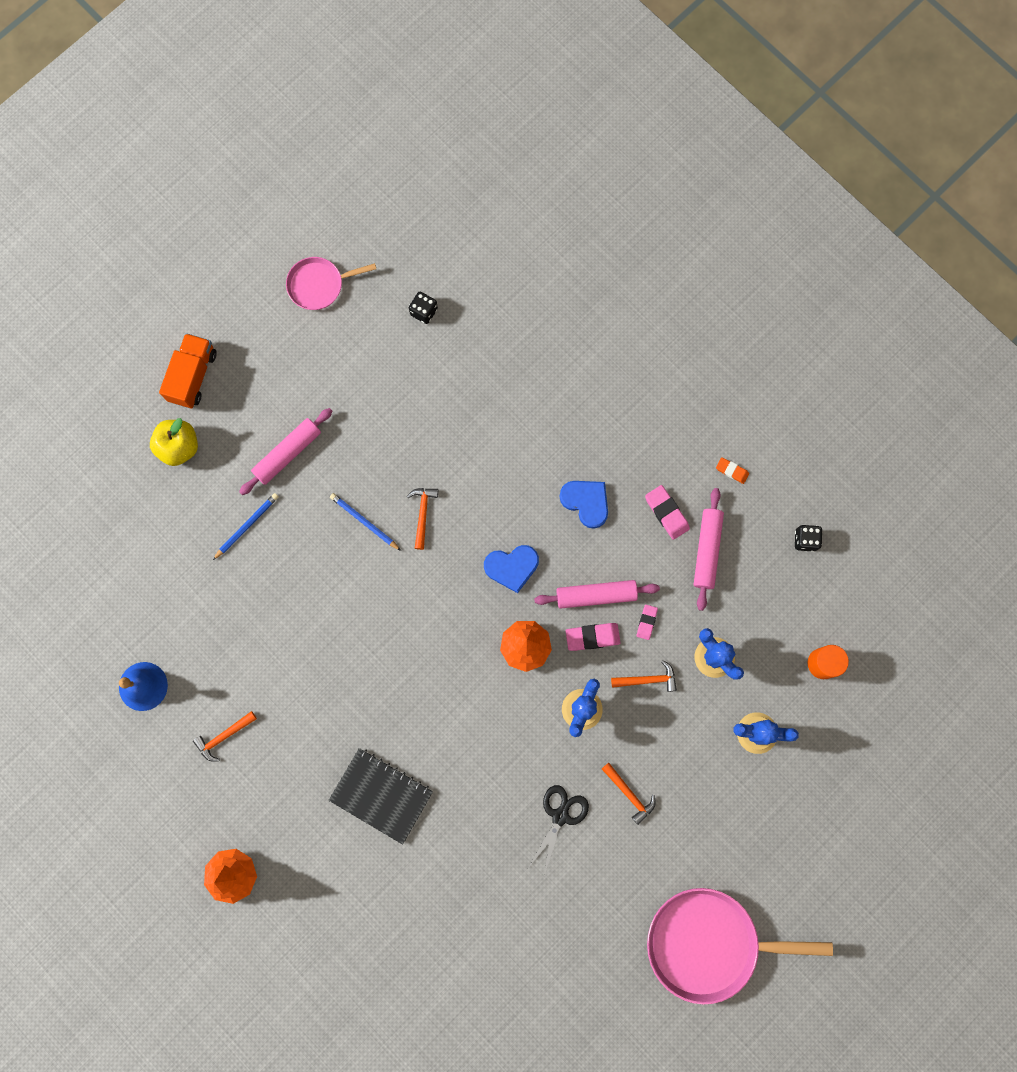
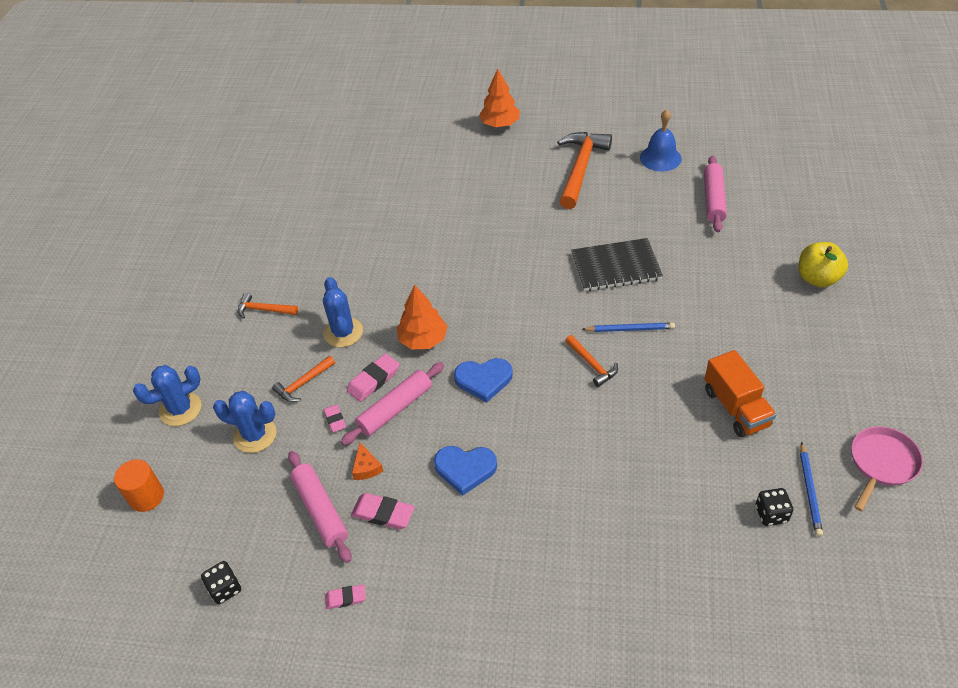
camera: 145 degrees right, 30 degrees down
(193, 376) = (874, 325): orange truck -> orange truck (736, 408)
(224, 736) = (580, 169): orange hammer -> orange hammer, size x1.98
(246, 526) = (708, 269): blue pencil -> blue pencil (810, 491)
(288, 453) = (739, 329): pink rolling pin -> pink rolling pin (713, 199)
(381, 795) = (446, 205): black notebook -> black notebook (615, 267)
(512, 567) = (483, 380): blue heart -> blue heart turned 135 degrees counterclockwise
(560, 816) = (308, 268): black scissors -> none
(652, 560) = (366, 467): none -> orange cheese
(708, 943) = (142, 272): pink pan -> none
(732, 471) = (345, 598): orange eraser -> pink eraser

